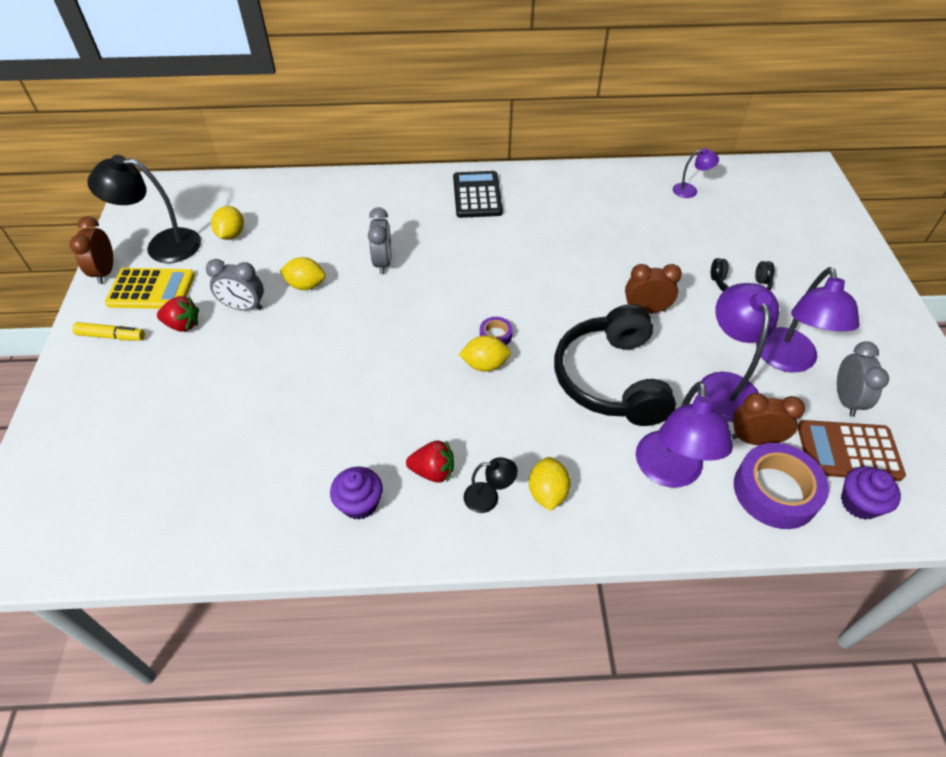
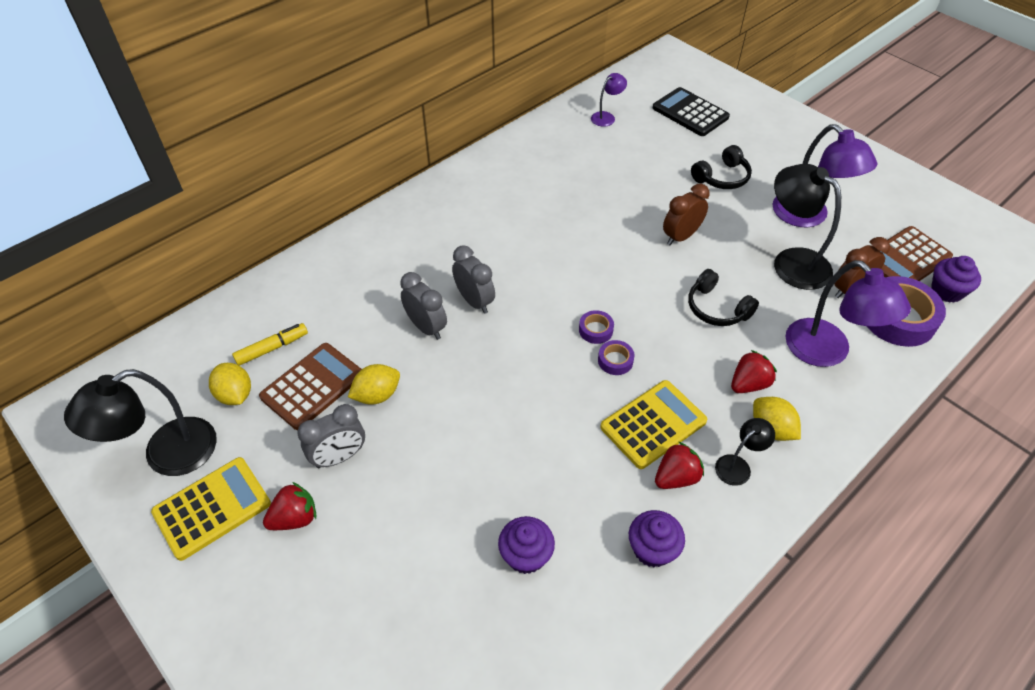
camera: 40 degrees left, 0 degrees up
(105, 272) = (130, 527): brown clock -> none
(111, 336) = (226, 586): yellow marker -> yellow marker (272, 348)
(276, 256) = (312, 386): none -> brown calculator
(278, 443) = (526, 555): none -> purple cupcake
(460, 425) = (653, 424): none -> yellow calculator
(477, 195) = (440, 214): black calculator -> black calculator (690, 113)
(485, 364) = (615, 360): yellow lemon -> purple tape
(569, 449) = (748, 384): none -> red strawberry
(611, 379) = (716, 308): black headphones -> black headphones, size x0.53
(725, 385) = (792, 261): purple lamp -> black lamp
(846, 400) = (868, 223): grey clock -> grey clock (474, 301)

